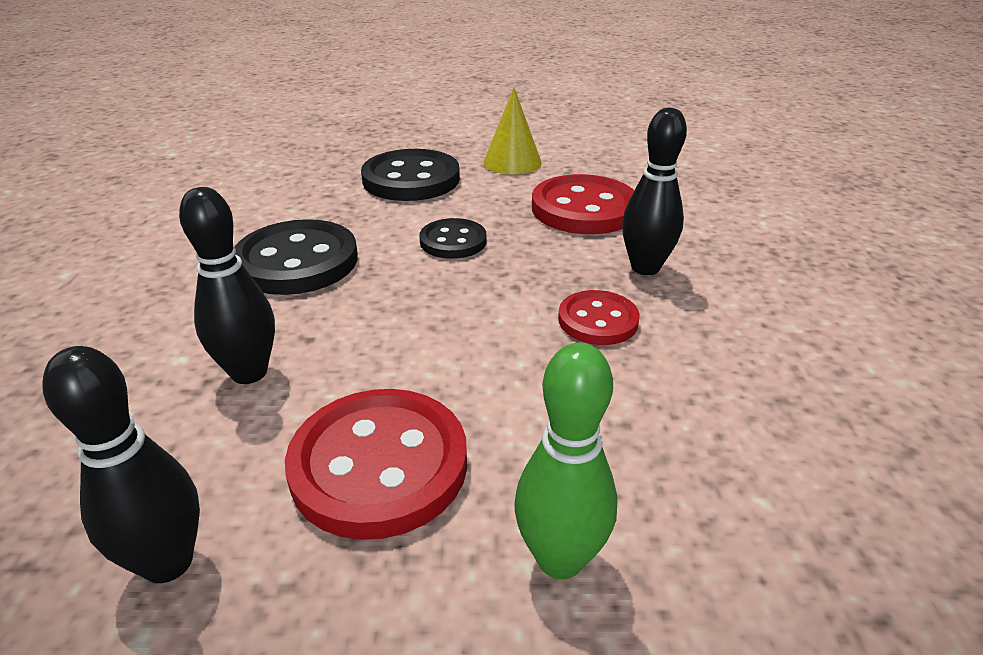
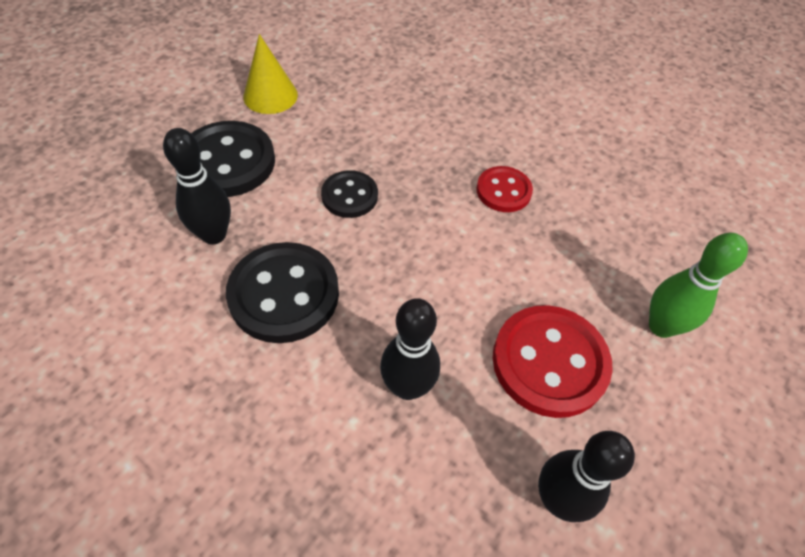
camera: 55 degrees left, 20 degrees up
(584, 209) = (378, 110): red button -> none
(645, 268) = (472, 135): black bowling pin -> black bowling pin (214, 235)

